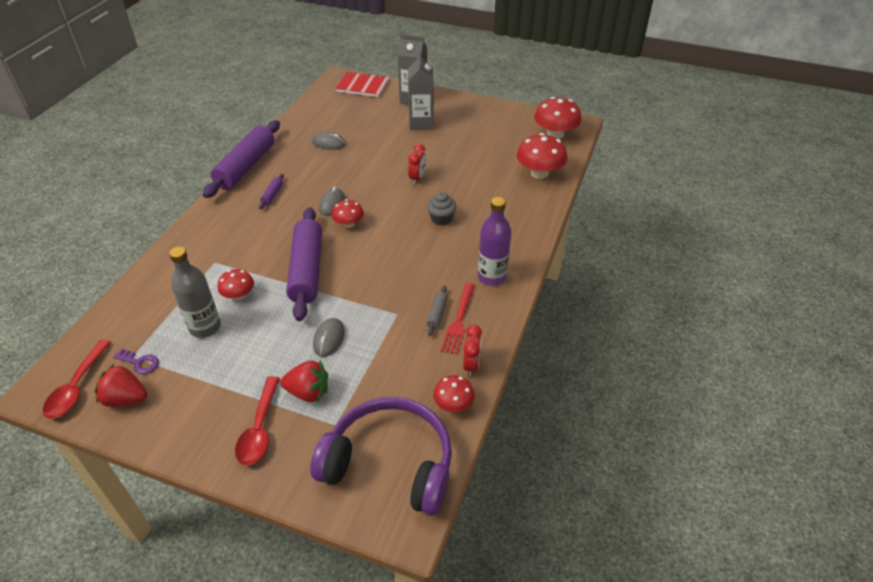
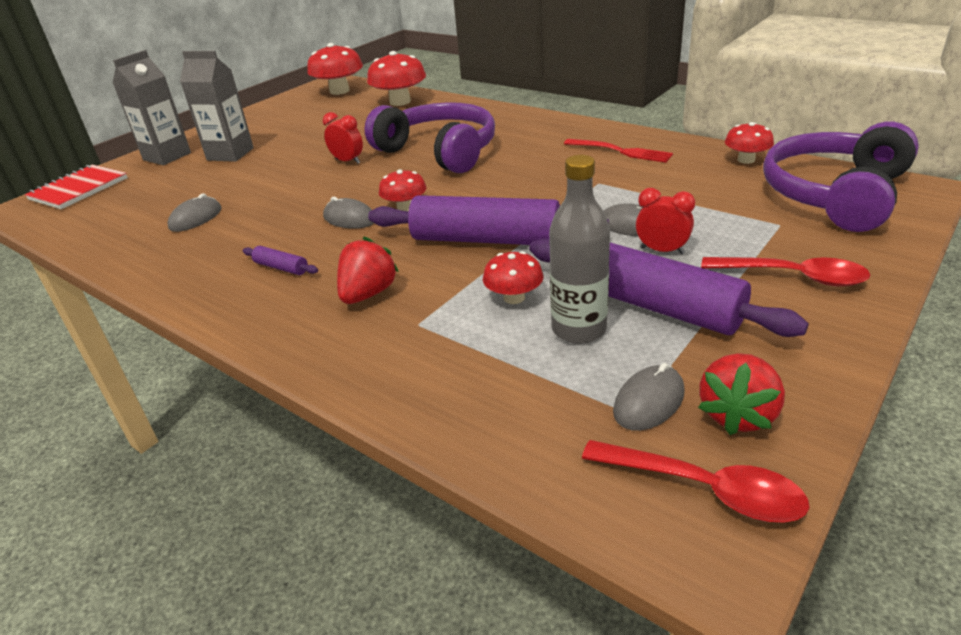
camera: 70 degrees left, 10 degrees down
(140, 362) = (649, 401): purple key -> grey mouse
(246, 167) = (173, 294): purple rolling pin -> purple rolling pin (652, 304)
(308, 392) = (726, 241): red strawberry -> red strawberry (368, 294)
(437, 314) = (606, 161): grey rolling pin -> none
(441, 218) = (439, 151): grey cupcake -> purple headphones
(471, 365) = (690, 149): red clock -> red clock (662, 250)
(492, 277) = (557, 132): purple bottle -> none

